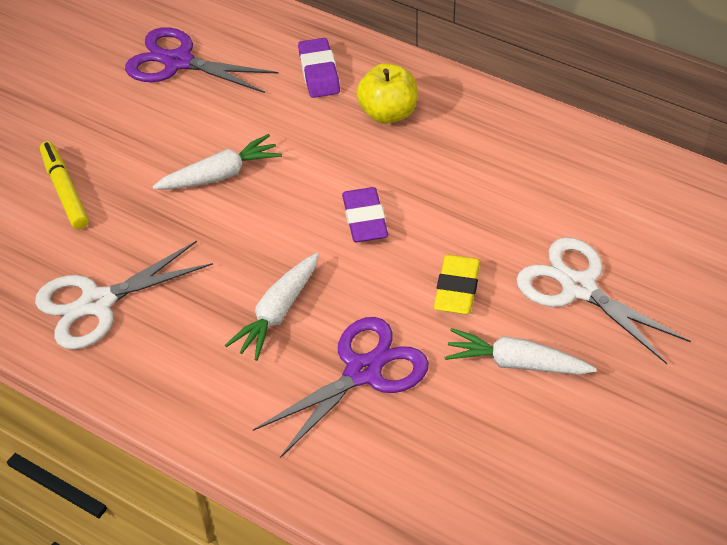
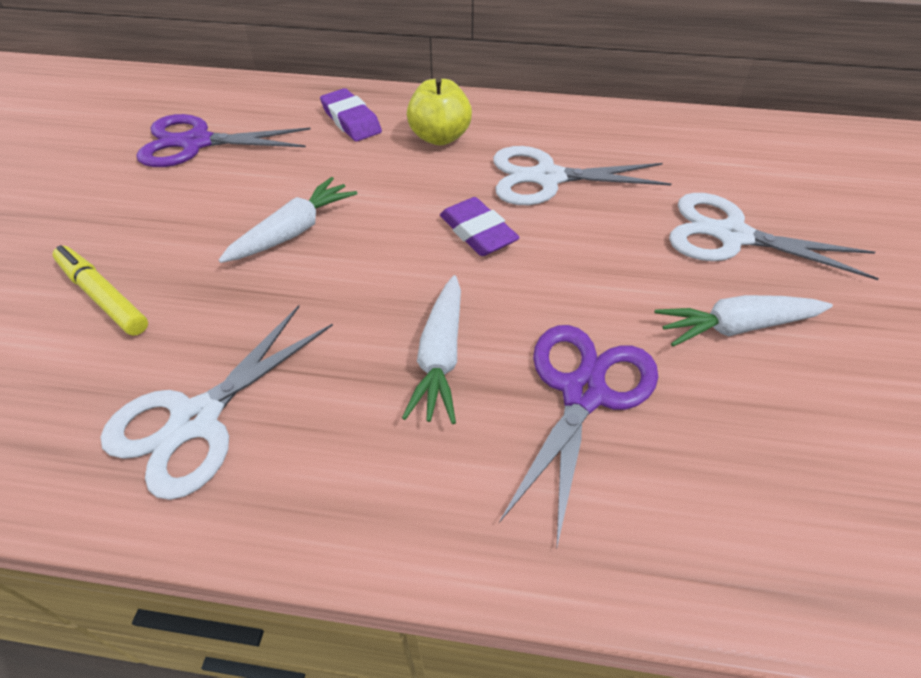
camera: 25 degrees left, 0 degrees up
(457, 184) = (547, 178): none -> white scissors
(457, 289) = (619, 271): yellow eraser -> none

